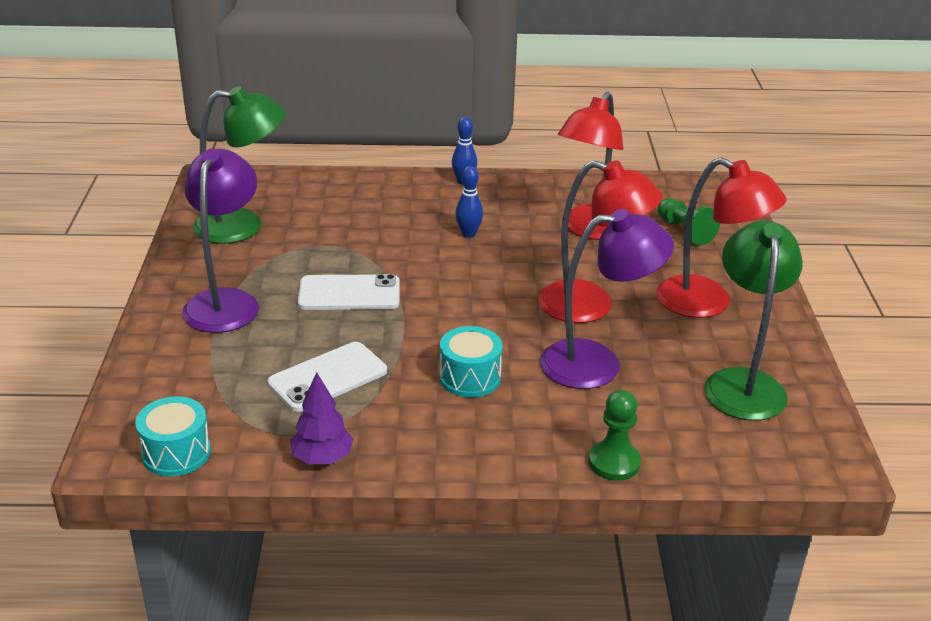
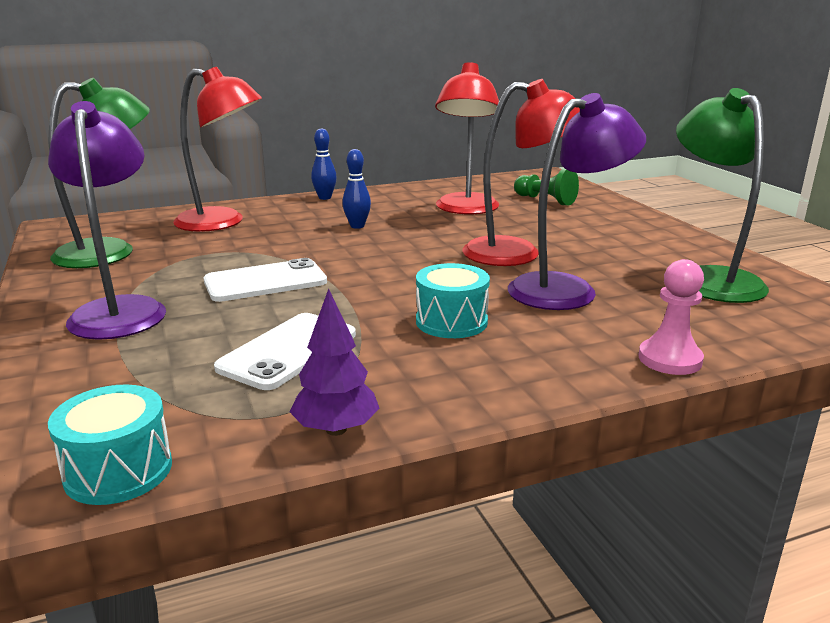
camera: 20 degrees left, 10 degrees down
(614, 462) = (670, 359): green pawn -> pink pawn
(708, 303) = (615, 236): red lamp -> red lamp (222, 222)

